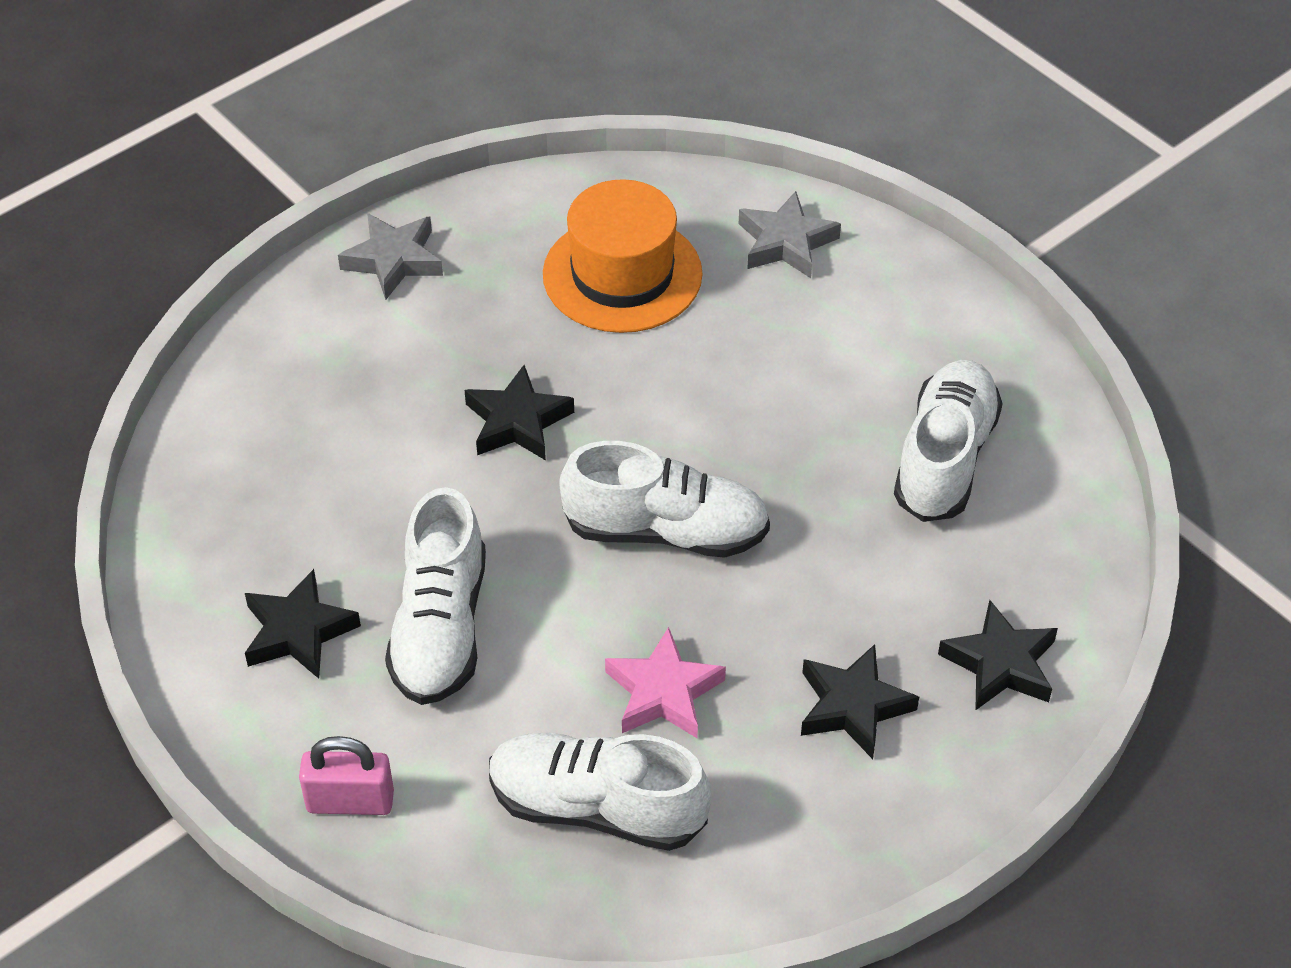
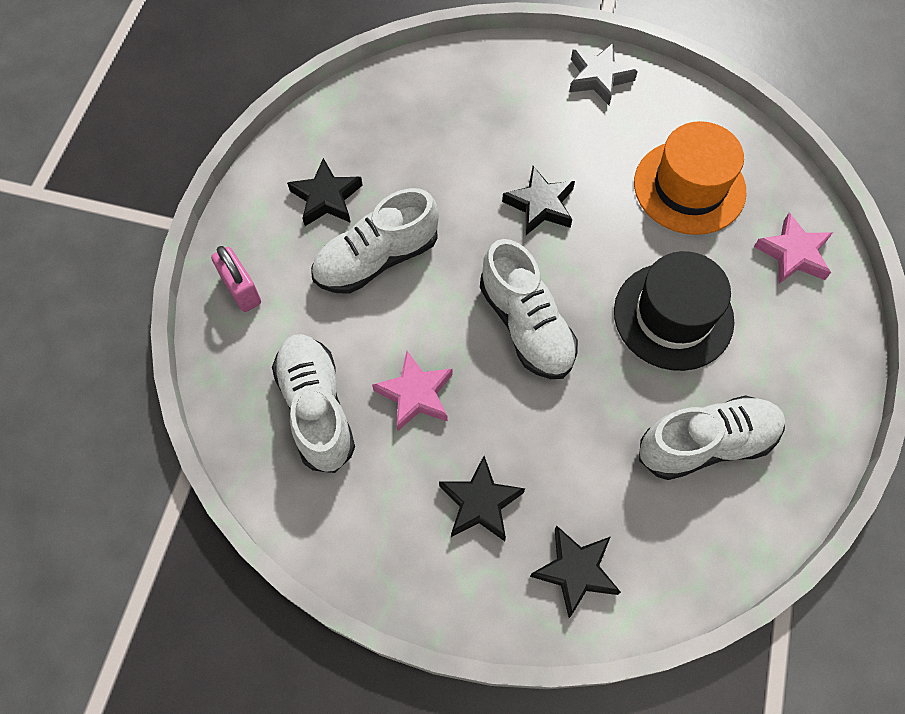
camera: 55 degrees right, 15 degrees up
(770, 391) = (673, 316): none -> black hat
(786, 242) = (793, 254): grey star -> pink star

